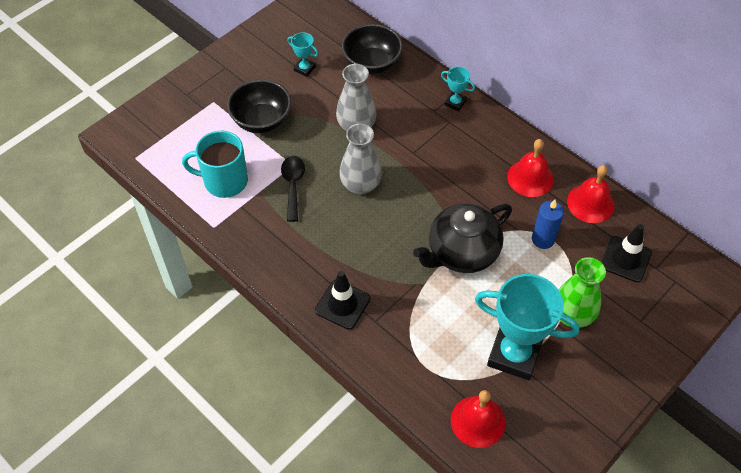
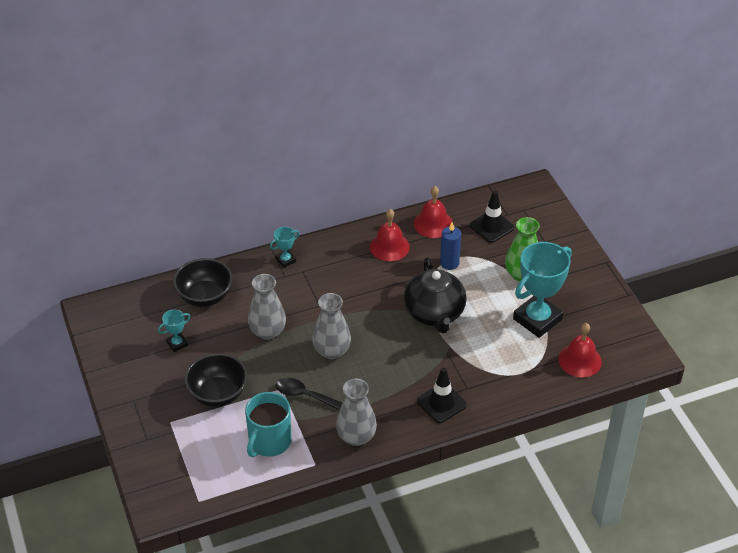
camera: 65 degrees left, 10 degrees down
(263, 247) = (356, 436): none -> grey vase

